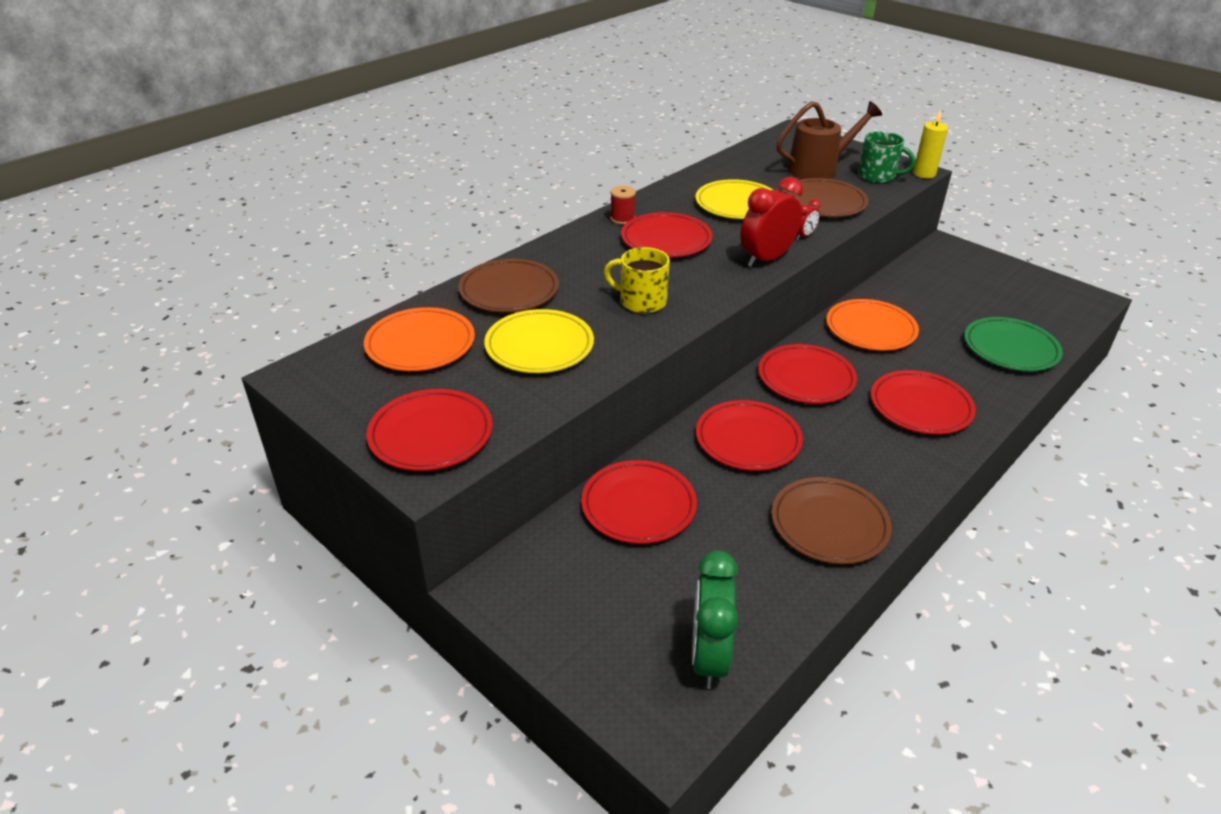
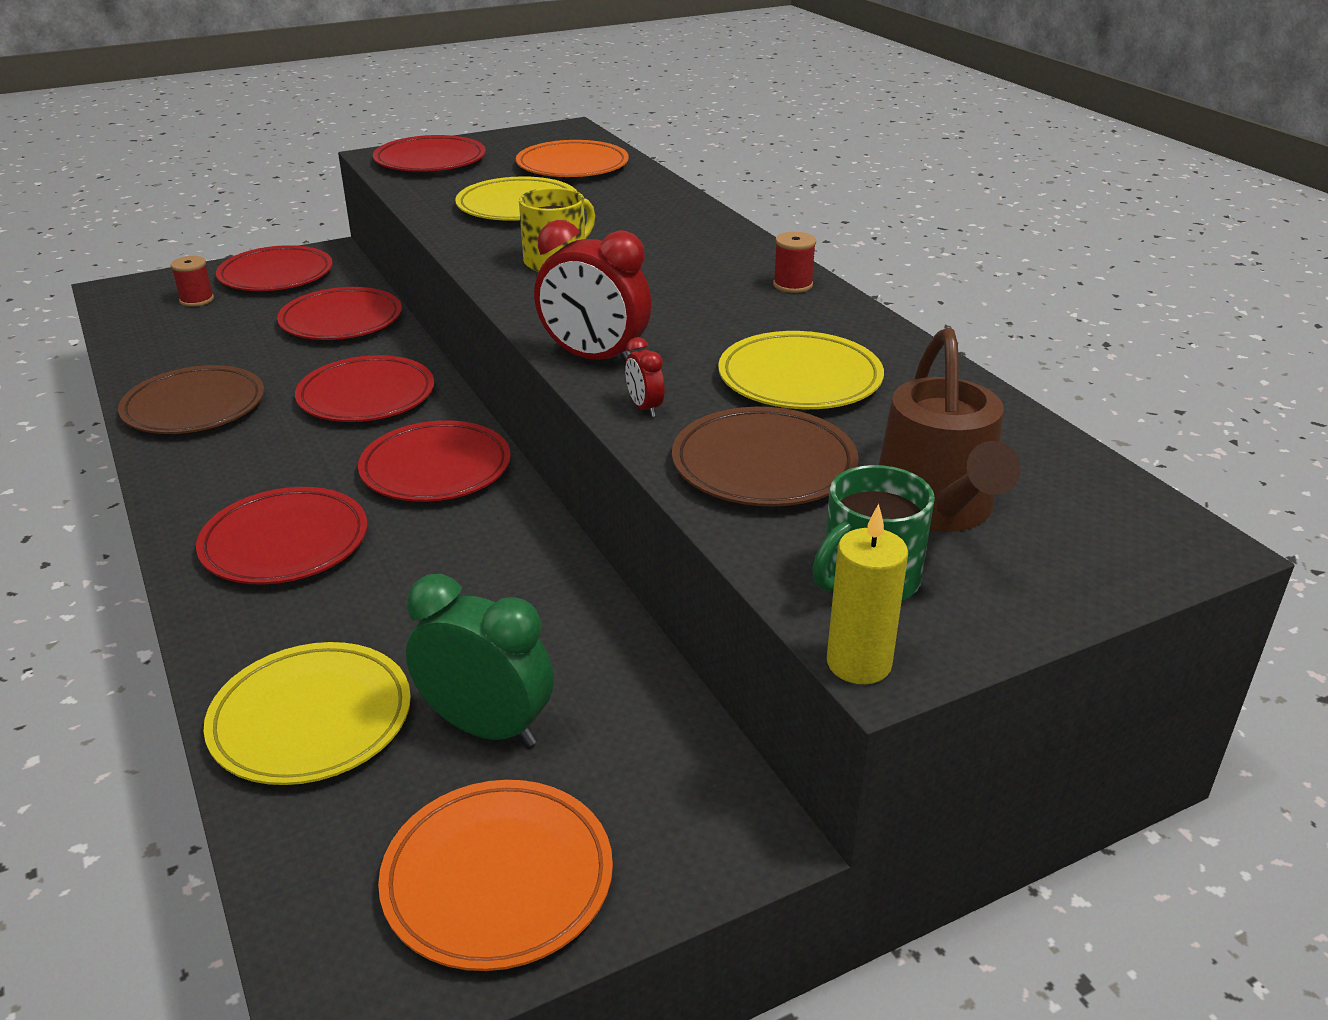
camera: 110 degrees right, 5 degrees down
(509, 290) = (643, 205): brown plate -> none
(651, 639) = (197, 300): none -> red spool
(666, 240) = (706, 302): red plate -> red plate (276, 275)
(708, 656) = (149, 317): green clock -> green clock (486, 727)
(766, 259) = (594, 358): red clock -> red clock turned 135 degrees clockwise
(870, 329) = (501, 571): orange plate -> orange plate (498, 879)
(1010, 348) = (311, 719): green plate -> yellow plate

